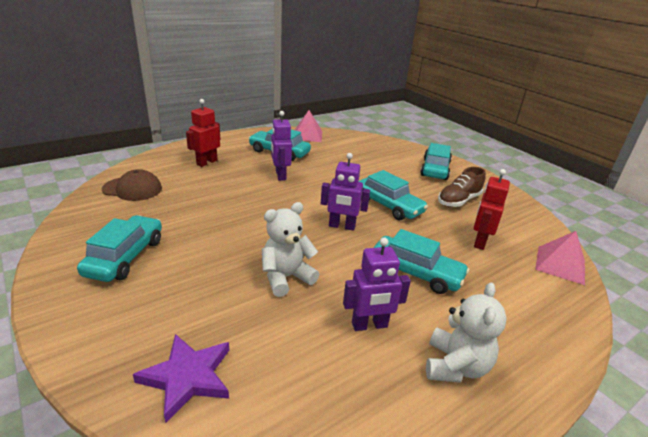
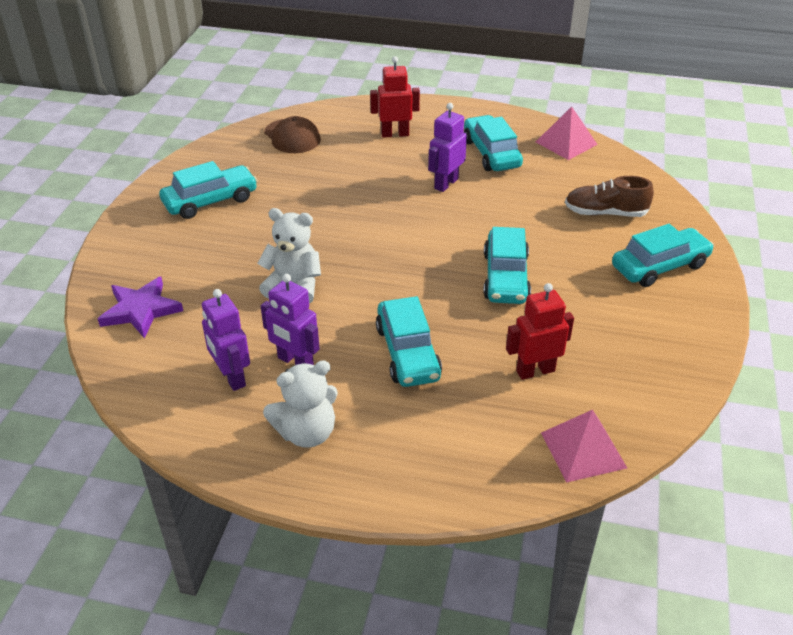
camera: 50 degrees right, 10 degrees up
(342, 226) = (416, 270): purple robot -> purple robot (231, 377)
(458, 200) = (607, 318): brown shoe -> brown shoe (605, 213)

